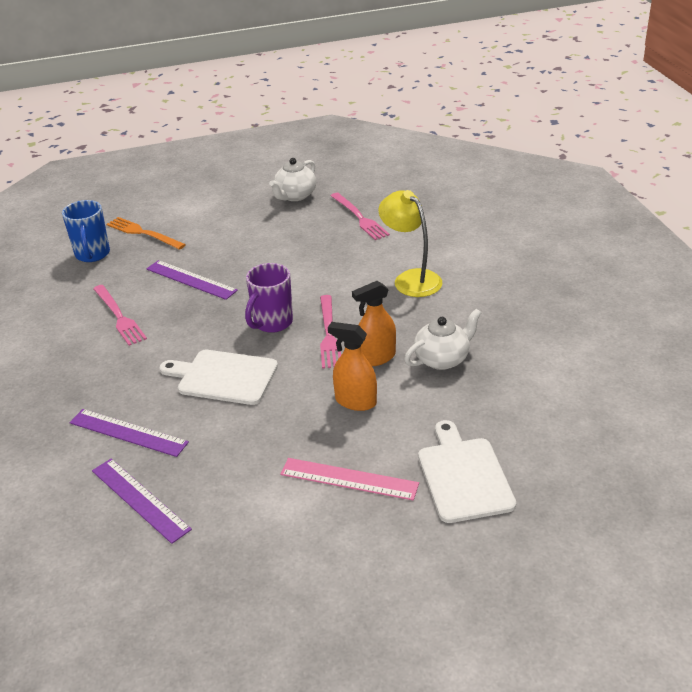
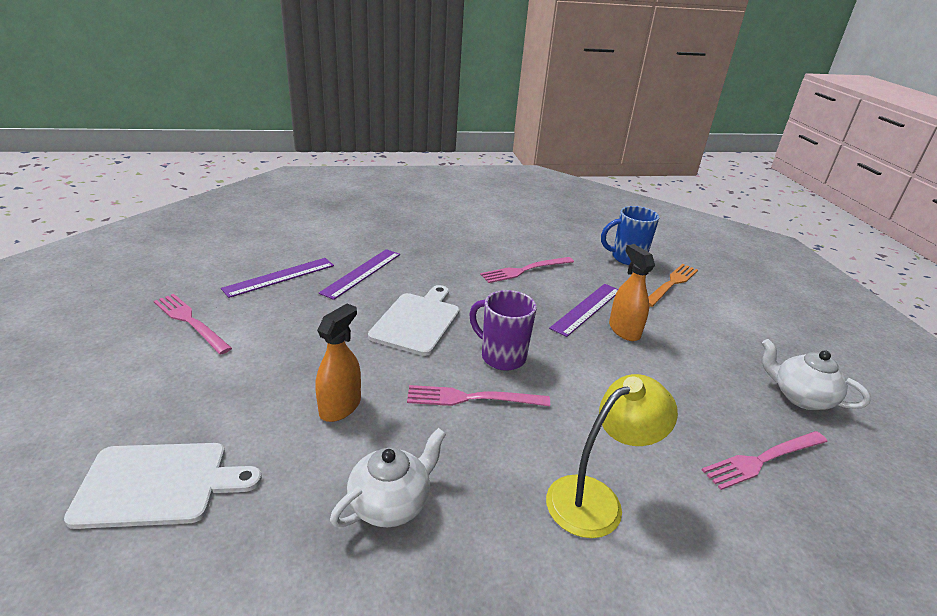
camera: 90 degrees right, 5 degrees down
(245, 544) = (190, 321): none -> pink fork
(349, 479) = (223, 388): pink ruler -> none
(376, 358) = (415, 434): orange spray bottle -> orange spray bottle (624, 330)
(442, 359) = (391, 503): white teapot -> white teapot turned 105 degrees counterclockwise

